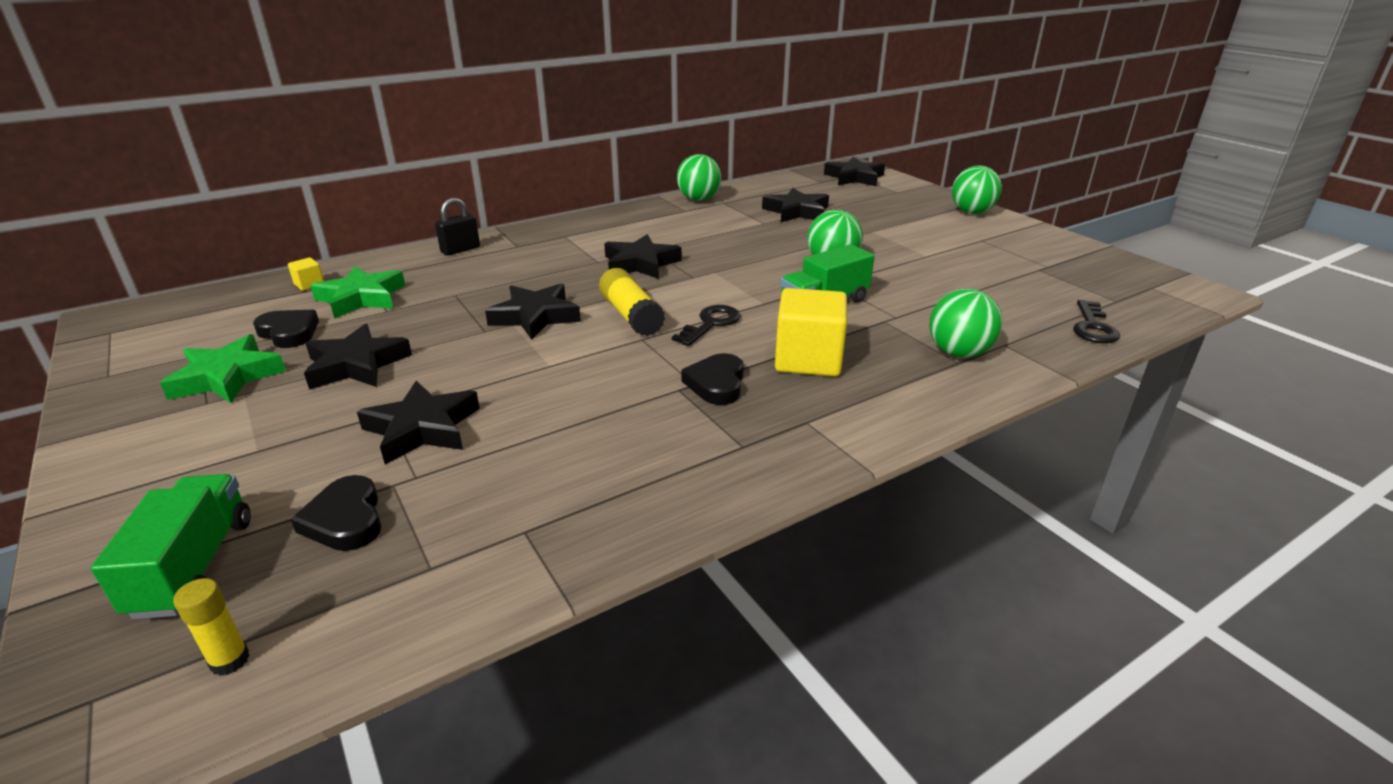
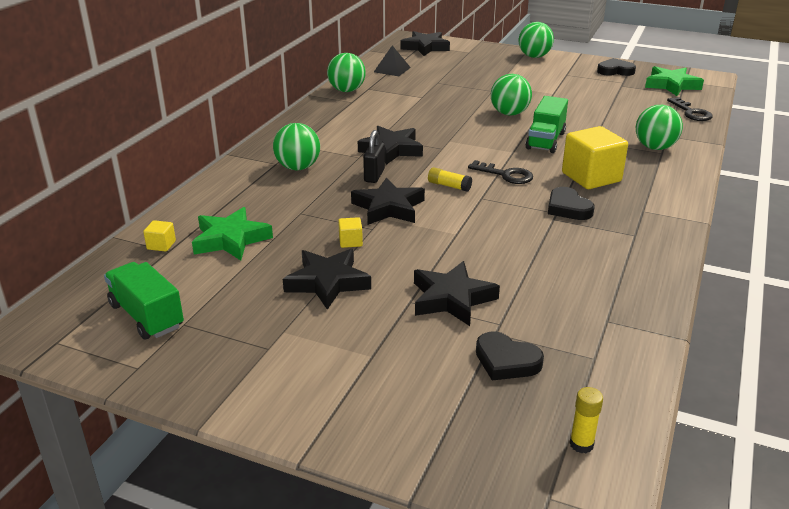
camera: 35 degrees left, 0 degrees up
(194, 566) = (470, 423): green truck -> green truck (147, 316)
(227, 377) = (246, 328): green star -> green star (671, 85)
(289, 332) = (226, 283): black heart -> black heart (615, 71)
(444, 335) = (350, 242): none -> yellow cube
(460, 250) = (236, 180): black padlock -> black padlock (374, 175)
(528, 255) = (298, 167): none -> green ball
(631, 315) = (449, 186): yellow glue stick -> yellow glue stick, size x0.57
(711, 324) = (505, 175): black key -> black key turned 120 degrees clockwise
(779, 190) = (392, 69): none -> black pyramid
(796, 211) = (429, 83): black star -> none

